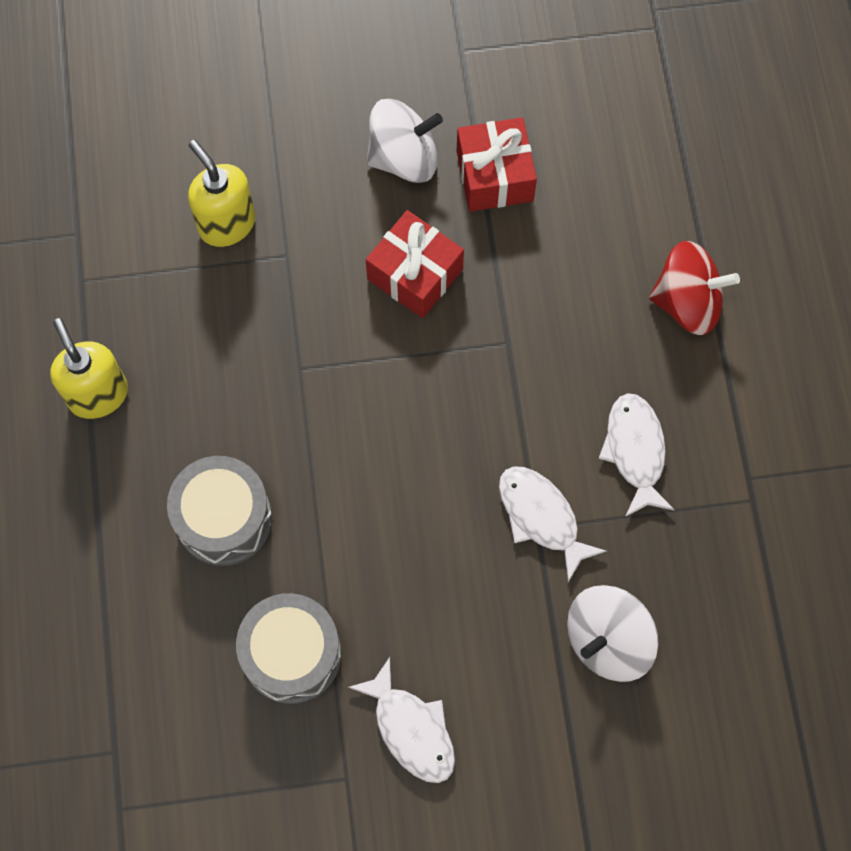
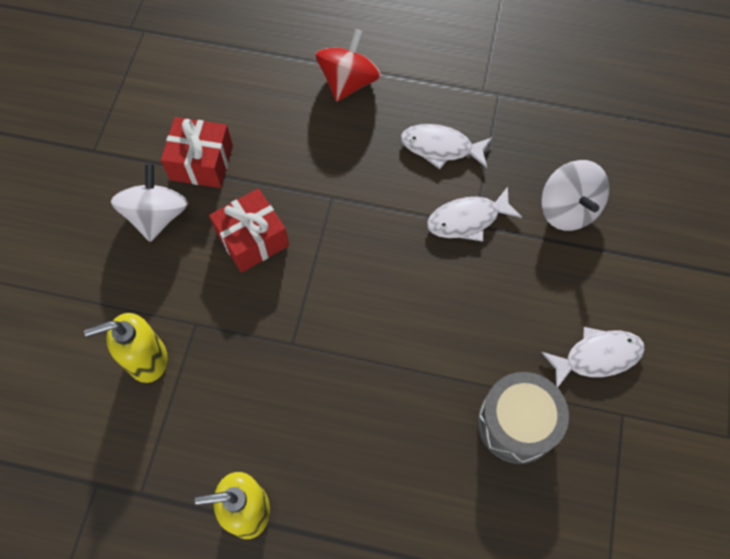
camera: 70 degrees left, 5 degrees down
(224, 519) = (392, 440): grey drum -> none

